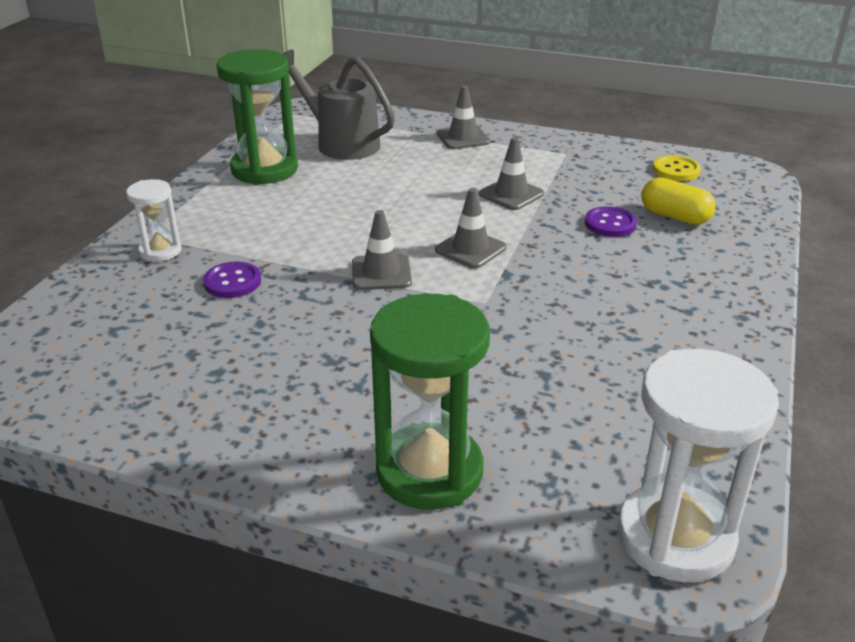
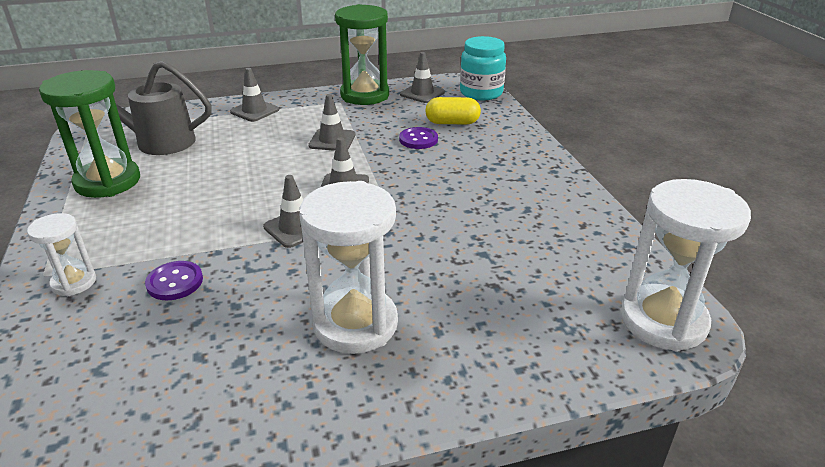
camera: 35 degrees left, 0 degrees up
(342, 385) = (355, 324): none -> white hourglass
(429, 471) = (483, 356): green hourglass -> green hourglass (365, 95)
(676, 170) = (422, 93): yellow button -> grey traffic cone
(756, 191) = (481, 93): none -> turquoise jar

